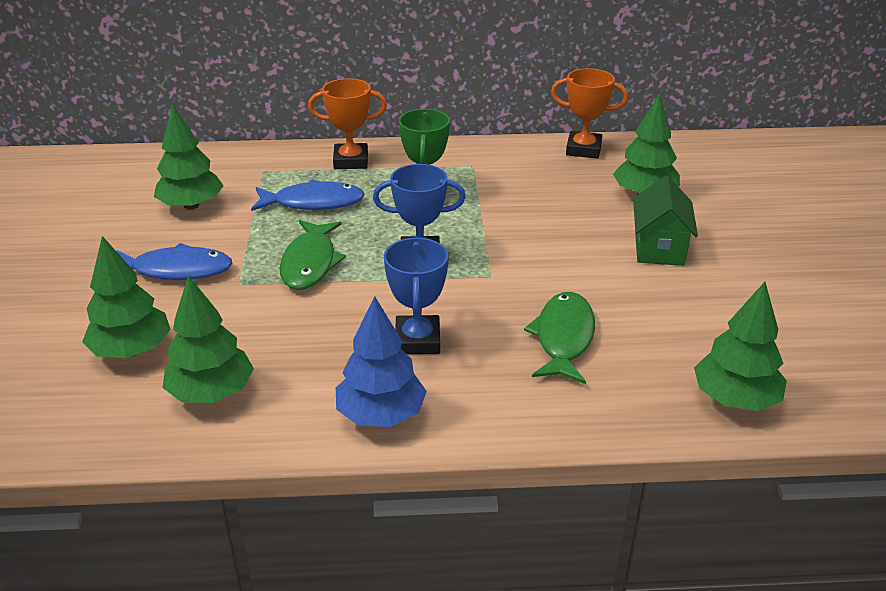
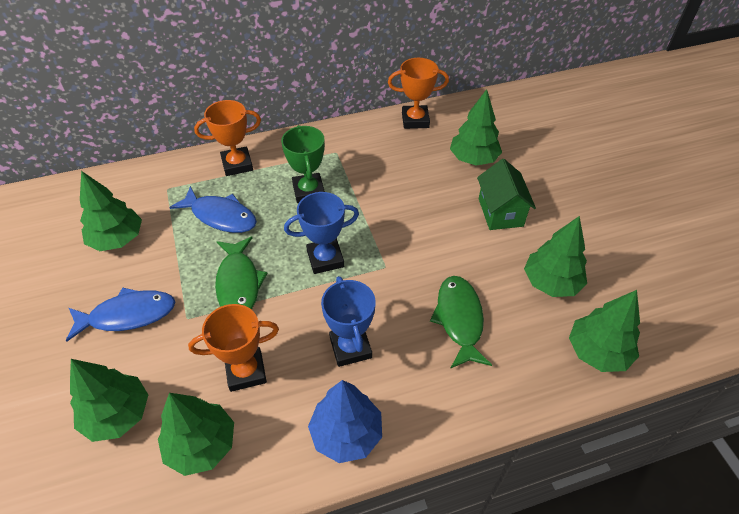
camera: 15 degrees left, 15 degrees up
(287, 340) = (246, 371): none -> orange trophy
(313, 203) = (220, 216): blue fish -> blue fish turned 45 degrees clockwise
(699, 323) = (551, 282): none -> green tree

